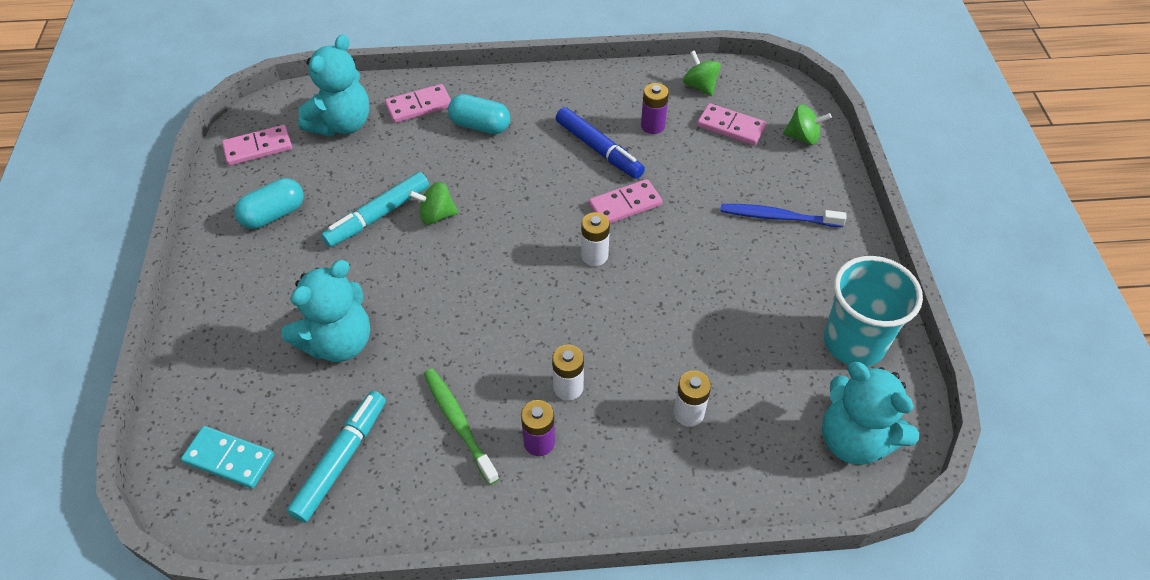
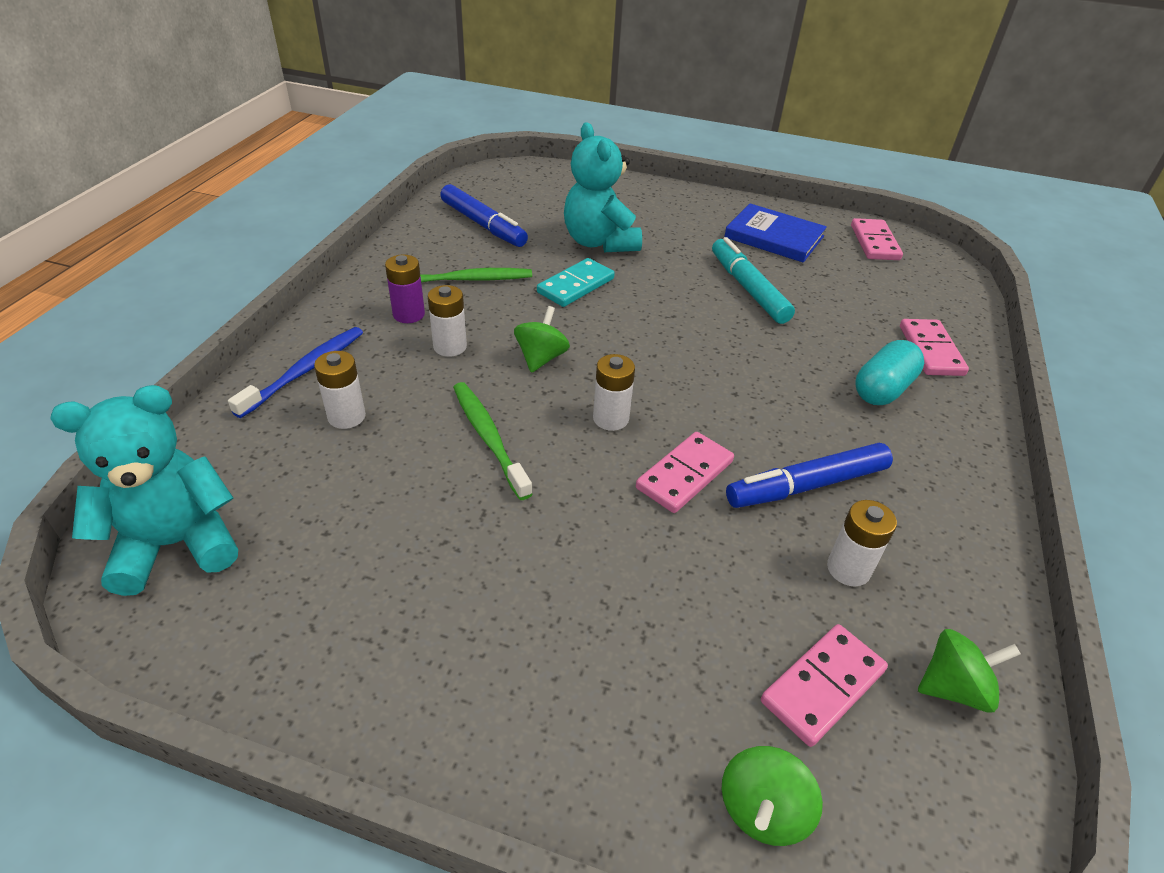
camera: 110 degrees right, 10 degrees down
(229, 458) = (524, 187): turquoise domino -> turquoise domino (576, 286)
(274, 214) = (774, 237): turquoise capsule -> blue book
(341, 460) = (483, 225): turquoise marker -> blue marker
(342, 124) = (903, 293): turquoise teddy bear -> none
(436, 215) = (733, 323): green spinning top -> green spinning top (541, 358)
(625, 204) = (685, 475): pink domino -> pink domino turned 45 degrees clockwise
(653, 126) = (848, 569): purple battery -> white battery
(655, 315) = (489, 438): none -> green toothbrush
(778, 217) = (575, 651): blue toothbrush -> blue toothbrush (304, 371)
(854, 342) = (292, 625): turquoise cup -> none

